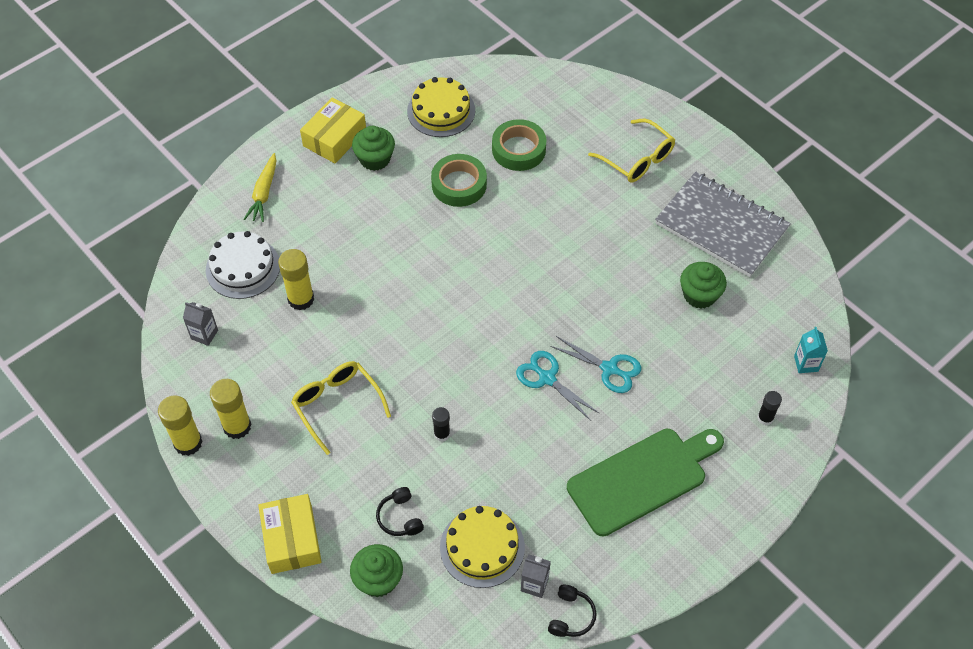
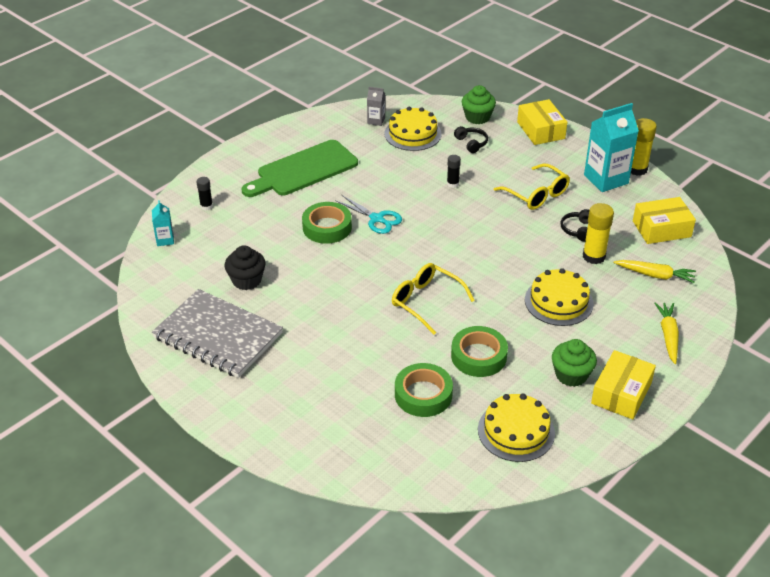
camera: 175 degrees right, 15 degrees down
(204, 334) = (661, 229): grey carton -> yellow box
(237, 426) = (606, 179): yellow glue stick -> turquoise carton
(243, 267) = (655, 275): white cake -> yellow carrot
(360, 241) = (558, 301): none -> yellow cake
(571, 616) = (351, 110): black headphones -> black headphones (577, 230)
(609, 369) = (327, 227): turquoise scissors -> green tape
(637, 159) = (296, 393): yellow glasses -> yellow glasses (425, 301)
(699, 295) = (246, 280): green cupcake -> black cupcake

